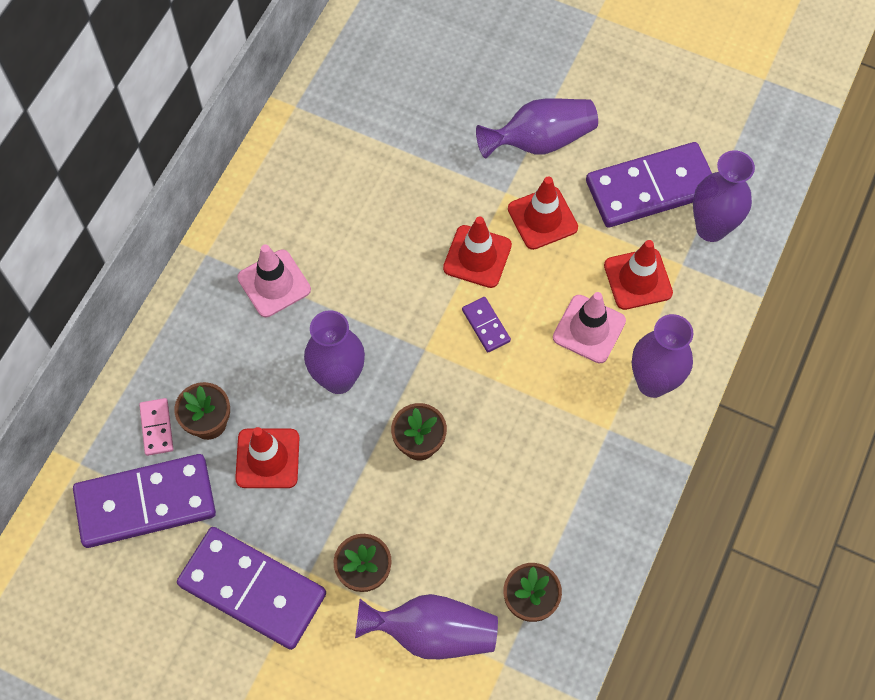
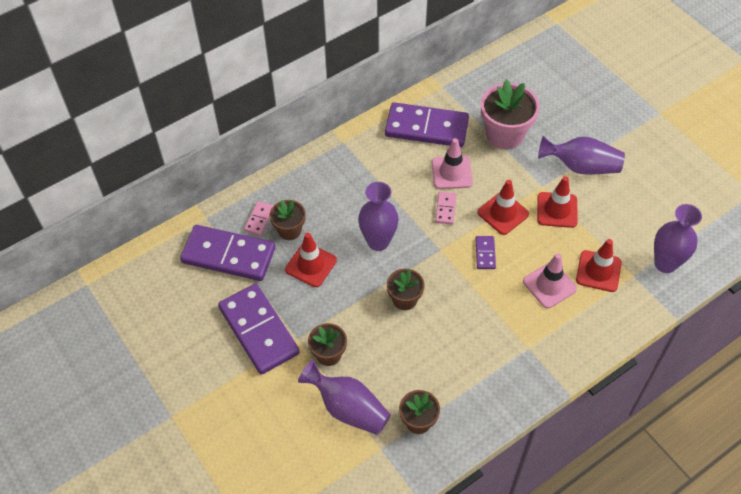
camera: 30 degrees right, 10 degrees down
(274, 283) = (372, 174): pink traffic cone -> pink traffic cone (452, 173)
(400, 287) = (445, 209): none -> pink domino
(418, 140) = (505, 134): none -> pink flower pot
(650, 188) = (638, 223): purple domino -> purple domino (426, 128)
(653, 382) = (573, 335): purple vase -> none

